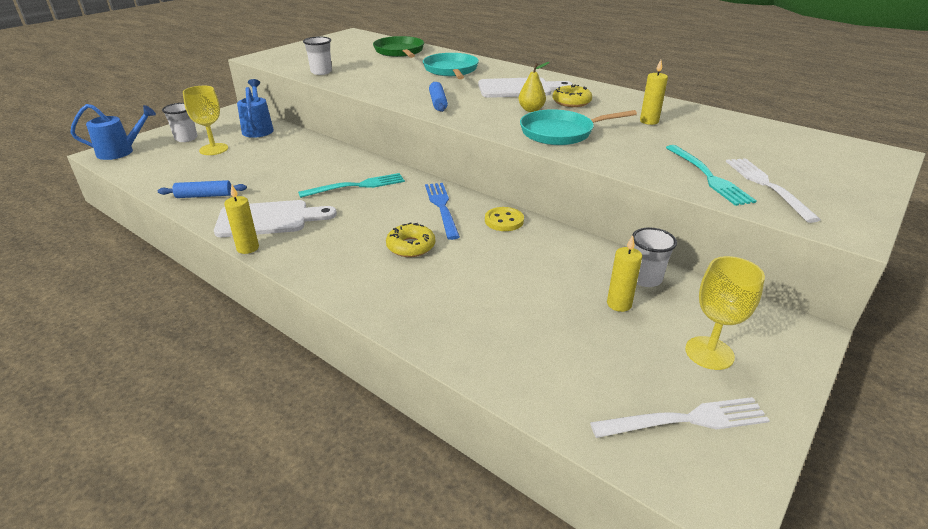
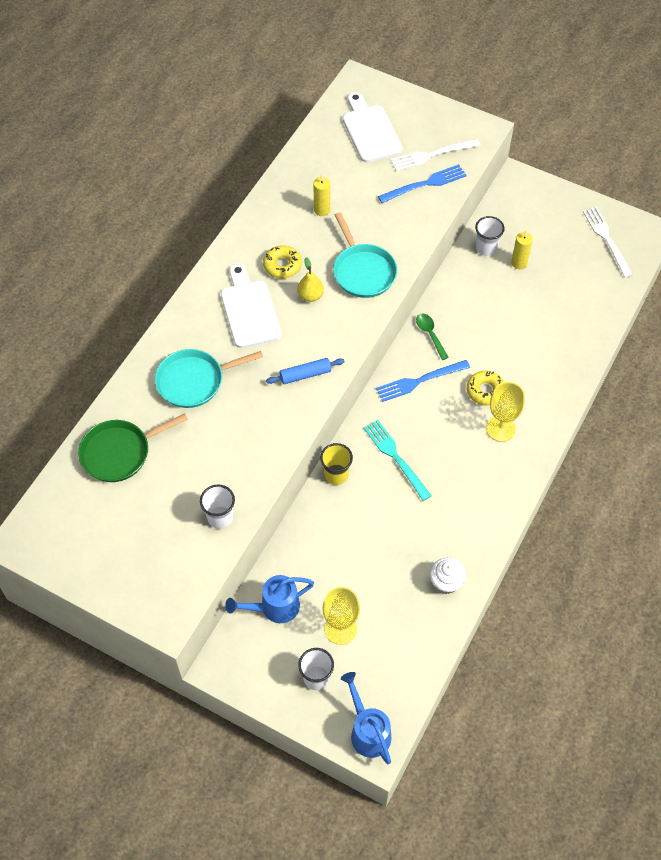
camera: 100 degrees left, 25 degrees up
(204, 196) = (446, 583): blue rolling pin -> white cupcake
(248, 248) = (520, 504): yellow candle -> none
(269, 219) = (472, 507): white cutting board -> white cutting board (370, 131)
(357, 159) = (336, 474): none -> yellow cup
(504, 221) = (430, 334): yellow button -> green spoon
(708, 176) = (425, 184): turquoise fork -> blue fork
(709, 353) = (551, 224): yellow goblet -> yellow goblet (501, 428)

